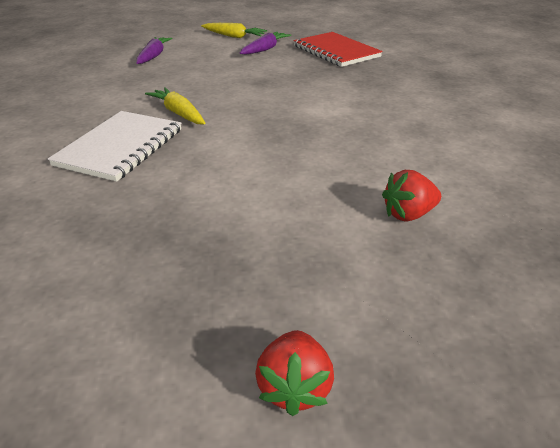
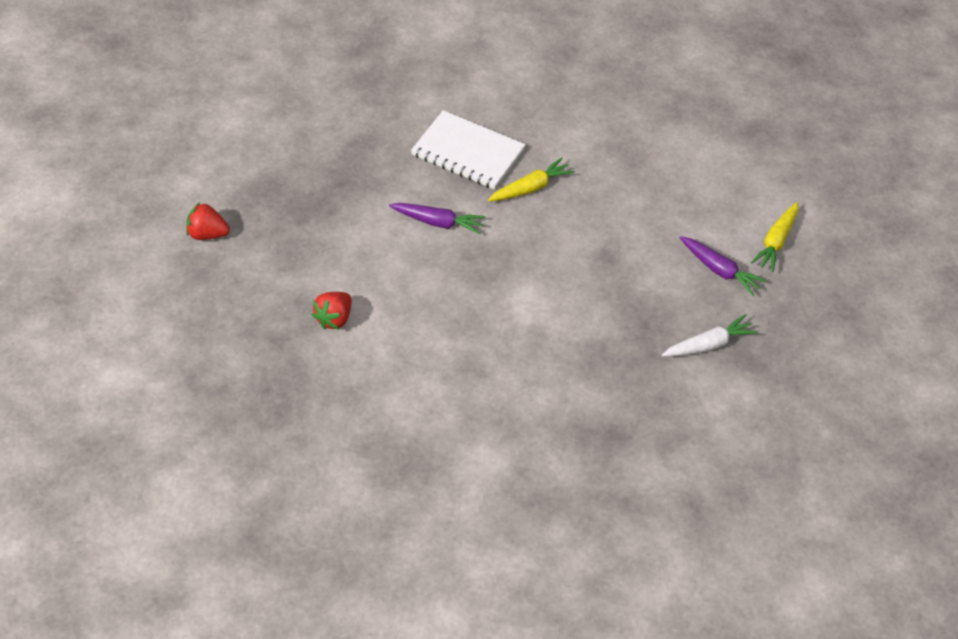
camera: 95 degrees right, 15 degrees up
(153, 56) = (697, 163): purple carrot -> purple carrot (438, 222)
(336, 51) = (709, 344): red notebook -> white carrot
(408, 214) = (334, 319): red strawberry -> red strawberry turned 135 degrees counterclockwise

